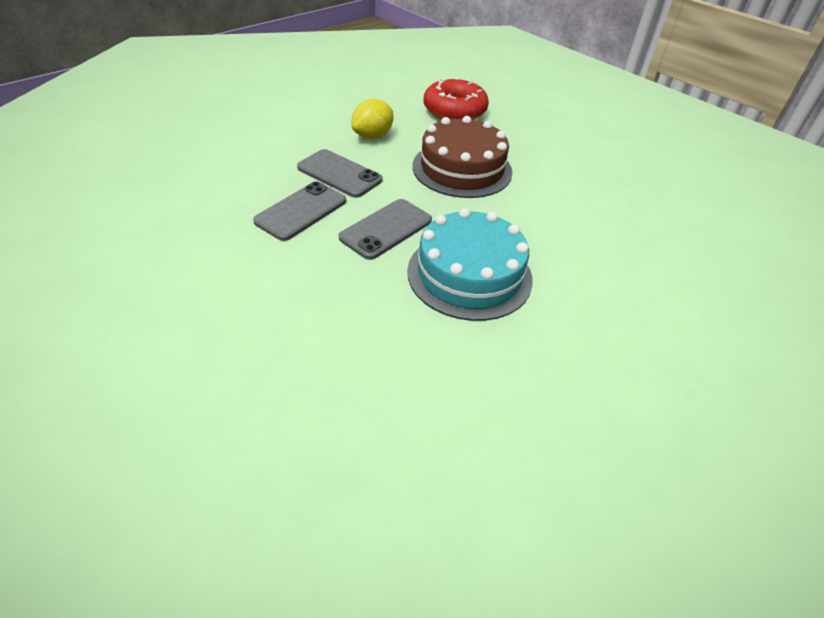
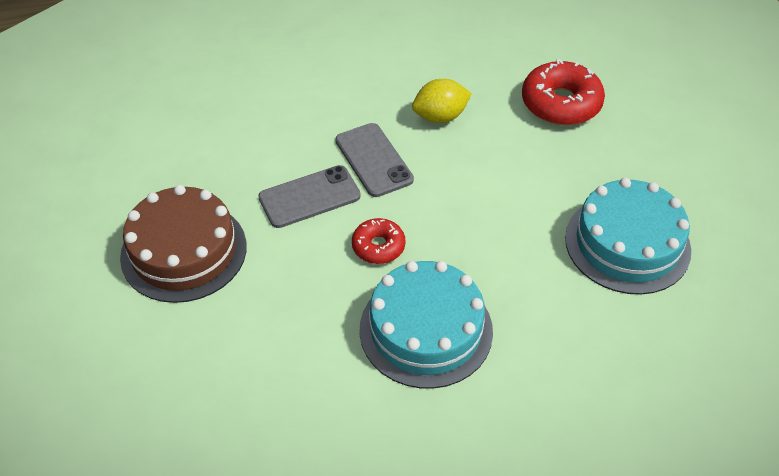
camera: 30 degrees right, 5 degrees up
(386, 229) = (378, 246): grey phone -> red donut
(462, 169) = (510, 193): brown cake -> brown cake (184, 251)
(567, 177) = (627, 243): none -> turquoise cake

